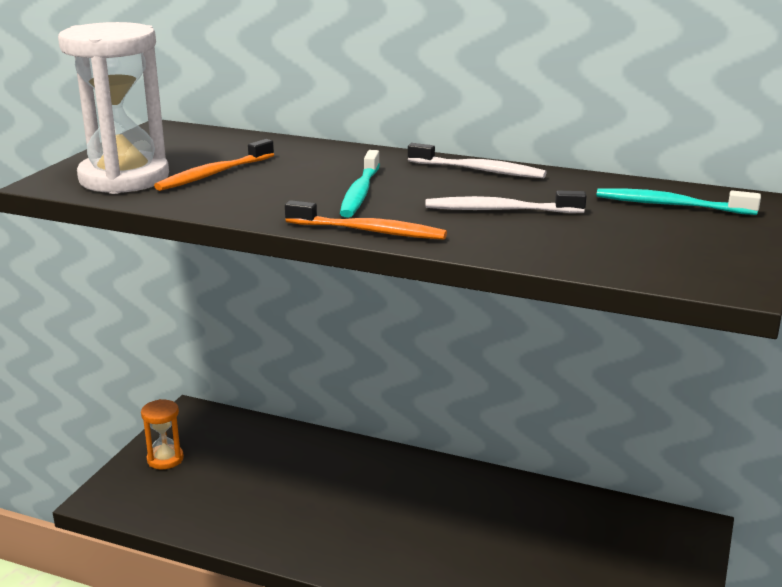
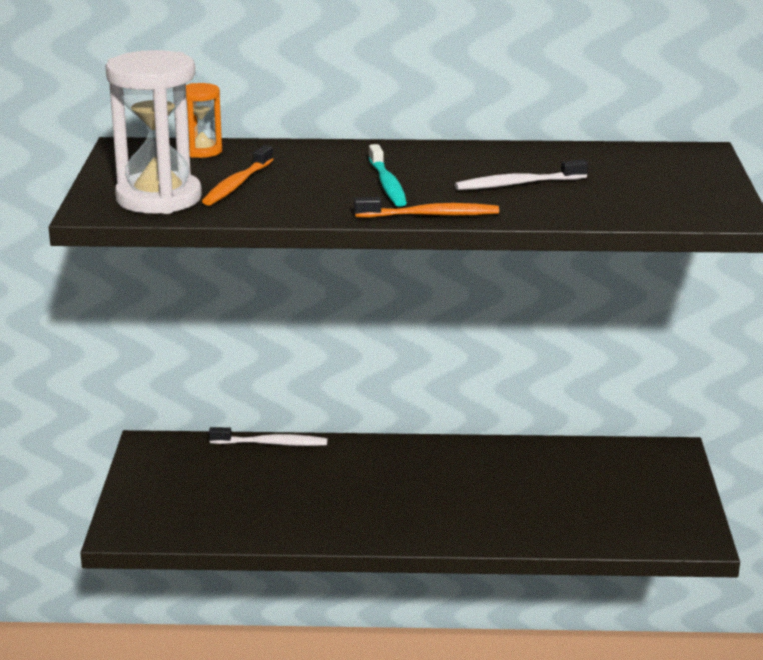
camera: 20 degrees left, 0 degrees up
(165, 459) = (157, 488): orange hourglass -> orange hourglass (202, 151)
(479, 170) = (467, 152): white toothbrush -> white toothbrush (271, 443)
(671, 205) = (646, 163): turquoise toothbrush -> none

